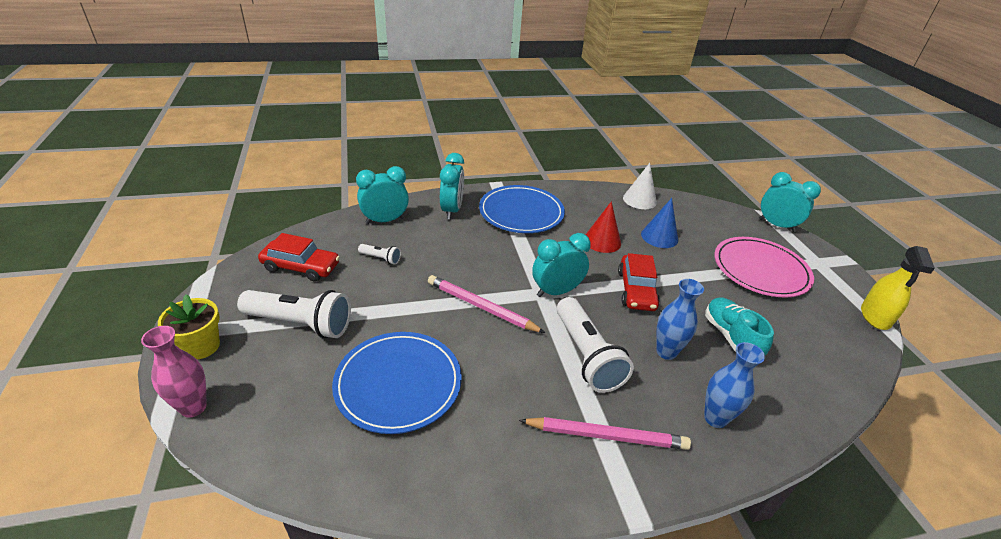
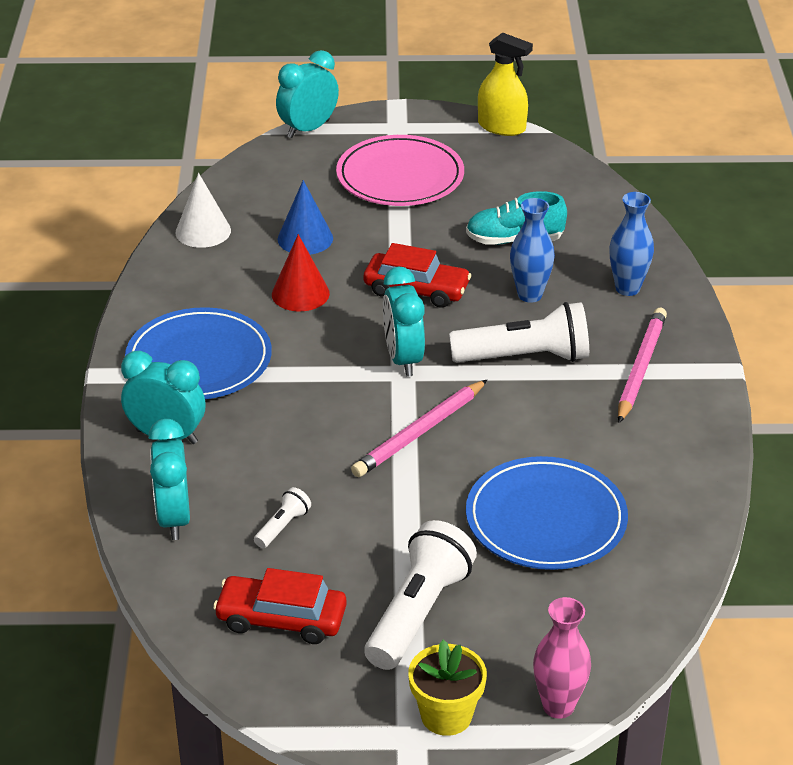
camera: 75 degrees left, 0 degrees up
(301, 267) = (281, 619): red car -> red car turned 105 degrees counterclockwise

